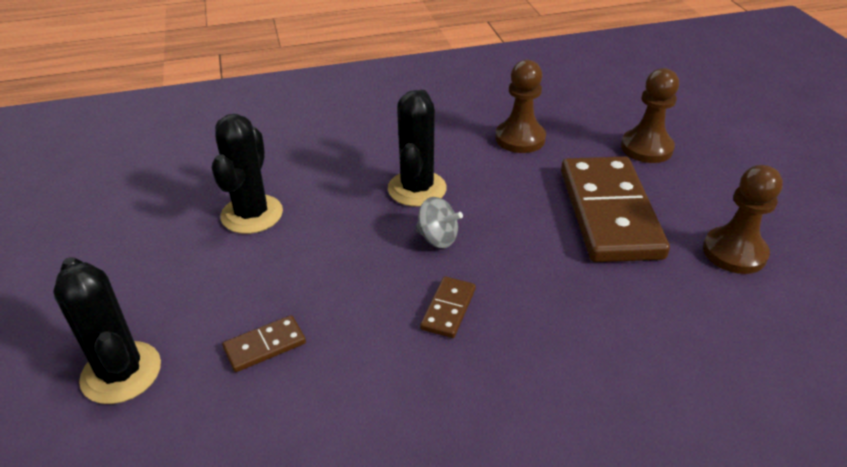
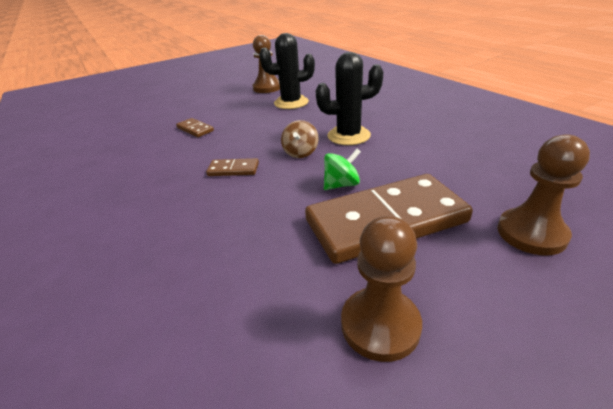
camera: 75 degrees right, 5 degrees down
(121, 372) = (177, 109): black cactus -> none
(437, 238) = (300, 153): grey spinning top -> brown spinning top
(520, 138) = (456, 160): brown pawn -> brown pawn (267, 88)
(533, 223) = (341, 185): none -> green spinning top

